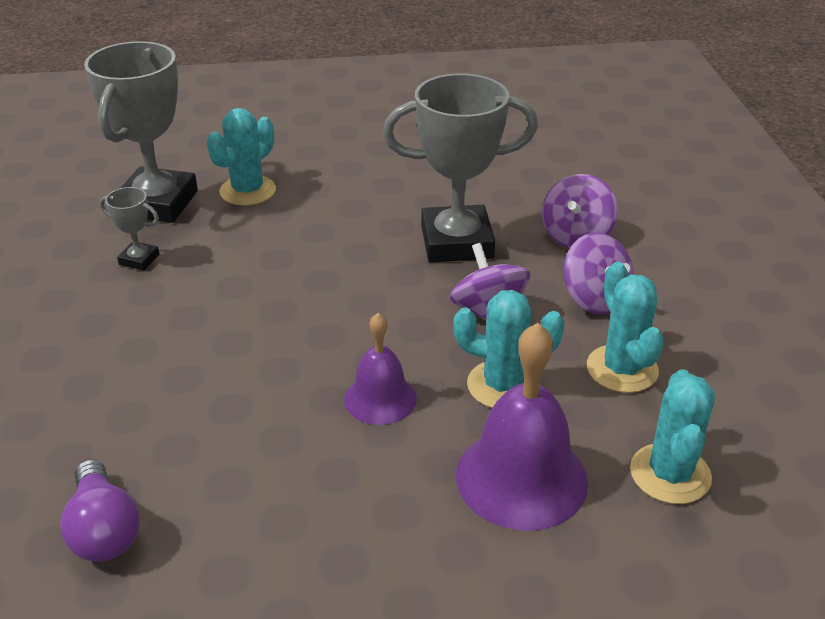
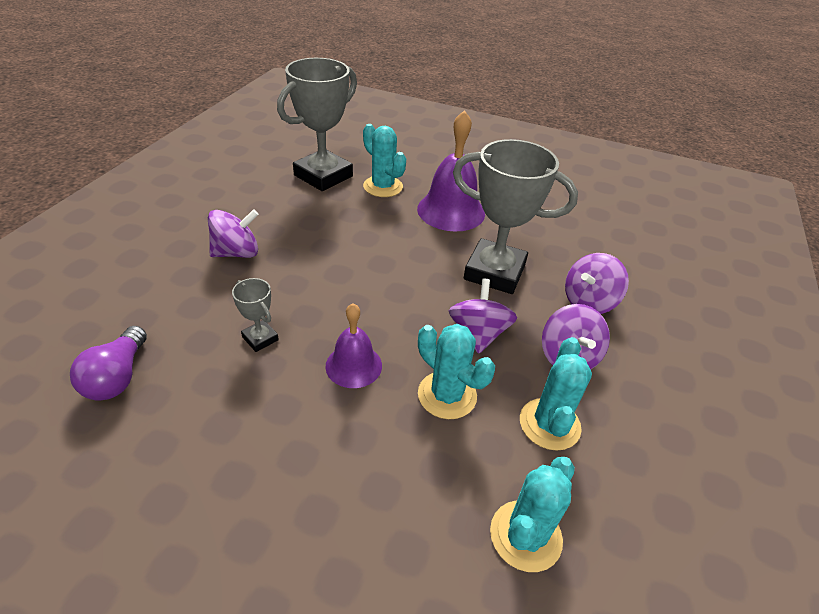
camera: 25 degrees right, 5 degrees up
(126, 334) = (237, 253): none -> purple spinning top
(139, 260) = (283, 207): grey trophy -> grey trophy (260, 338)
(248, 191) = (383, 187): turquoise cactus -> turquoise cactus turned 75 degrees clockwise
(521, 477) = (405, 477): purple bell -> purple bell (451, 211)

